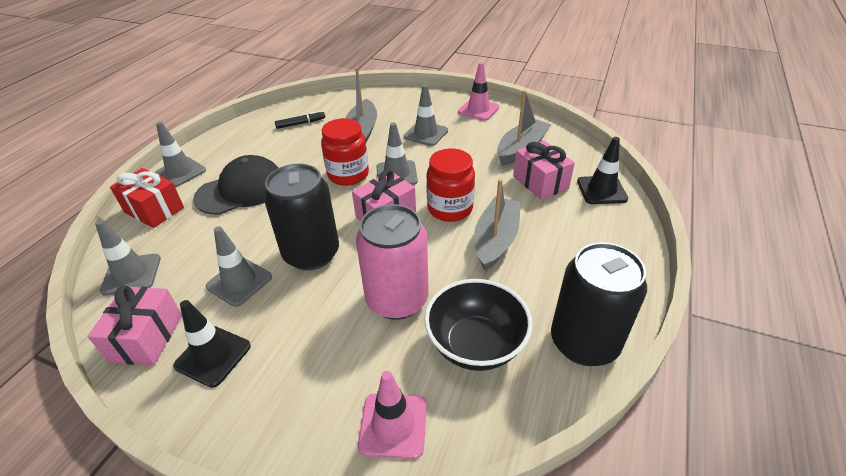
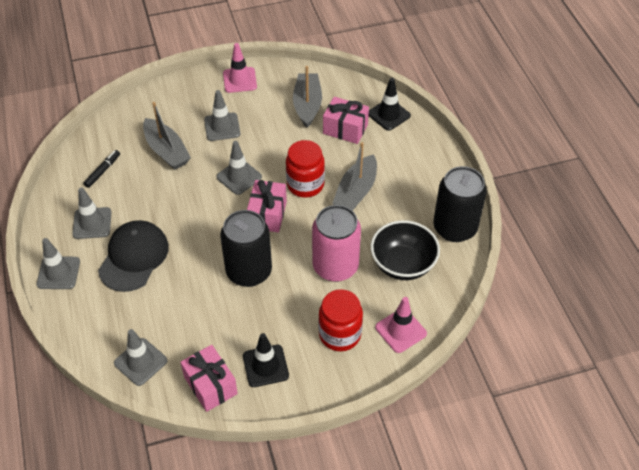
camera: 40 degrees left, 10 degrees up
(154, 210) = (85, 313): red gift -> none
(239, 282) = (224, 318): grey traffic cone -> grey traffic cone (92, 223)
(348, 175) = (203, 197): red jar -> red jar (340, 334)
(496, 240) = (356, 191): grey boat -> grey boat turned 135 degrees counterclockwise

